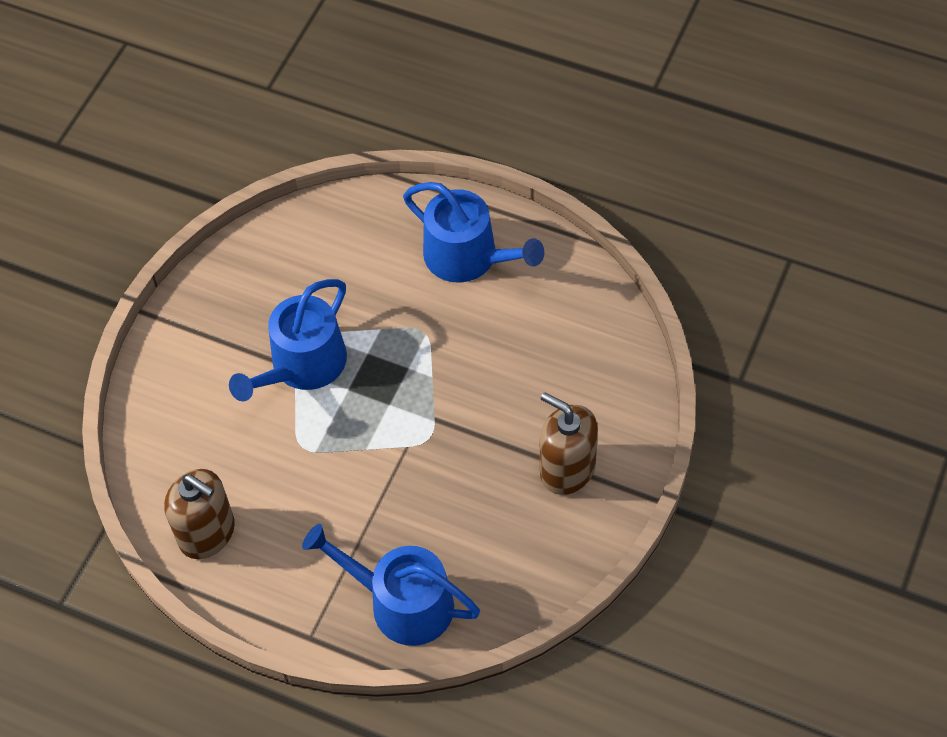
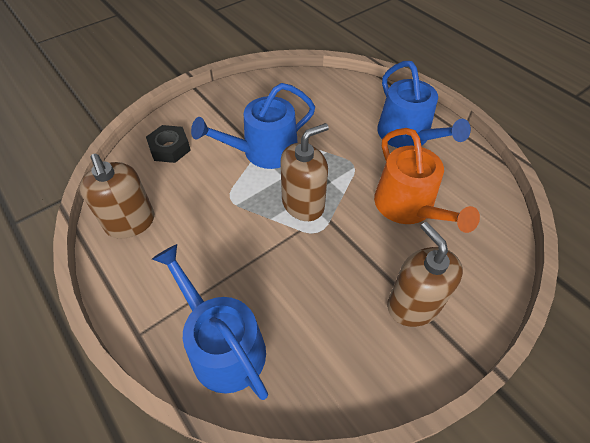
camera: 25 degrees right, 5 degrees down
(179, 418) = (170, 148): none -> black nut
(393, 413) = (303, 204): none -> brown soap dispenser
(513, 358) = (408, 207): none -> orange watering can

